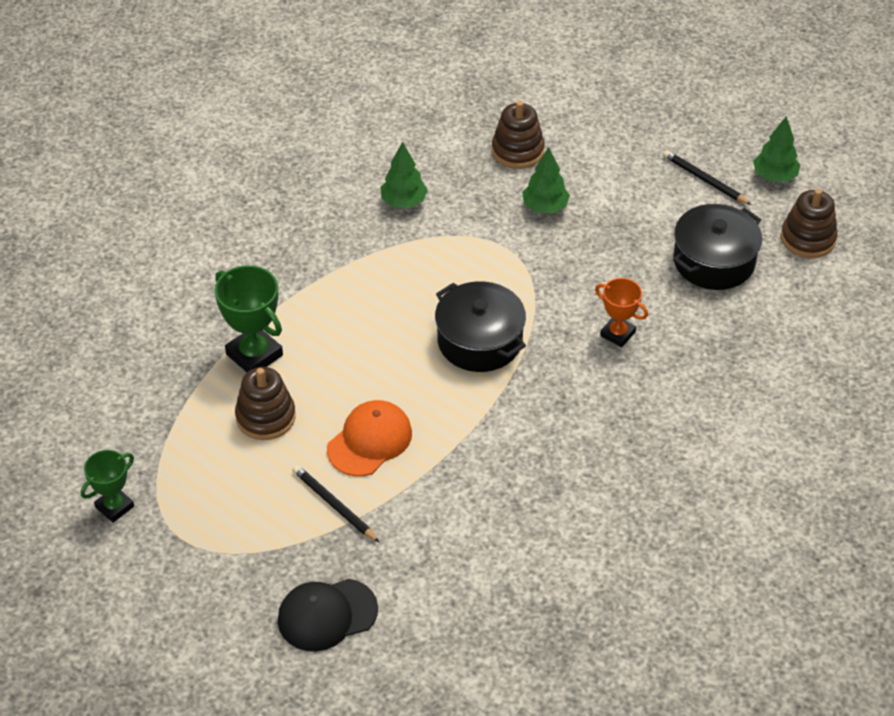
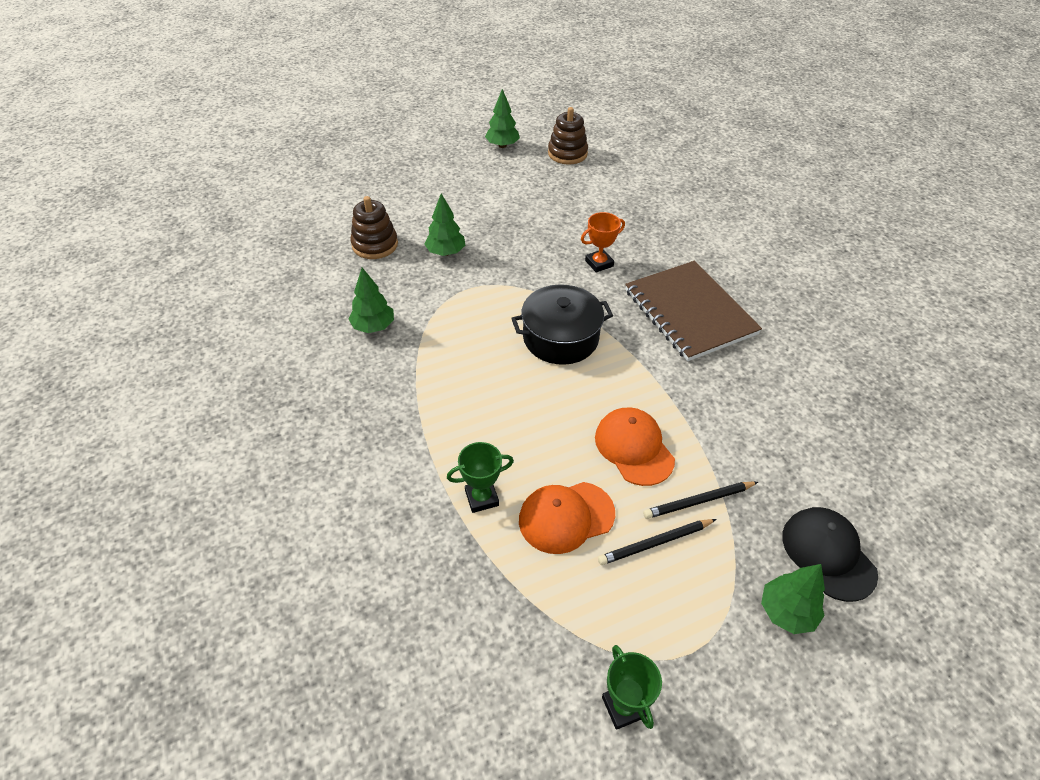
camera: 65 degrees left, 0 degrees up
(249, 595) = (786, 612): none -> green tree
(254, 355) = (481, 498): green trophy -> green trophy, size x0.64
(265, 417) = (566, 517): brown stacking toy -> orange cap
(327, 615) = (828, 554): black cap -> black cap turned 150 degrees clockwise
(590, 434) = (689, 312): none -> brown notebook
(705, 180) = (481, 173): black pencil -> black pencil (655, 543)
(714, 261) = (559, 196): black pot -> none

